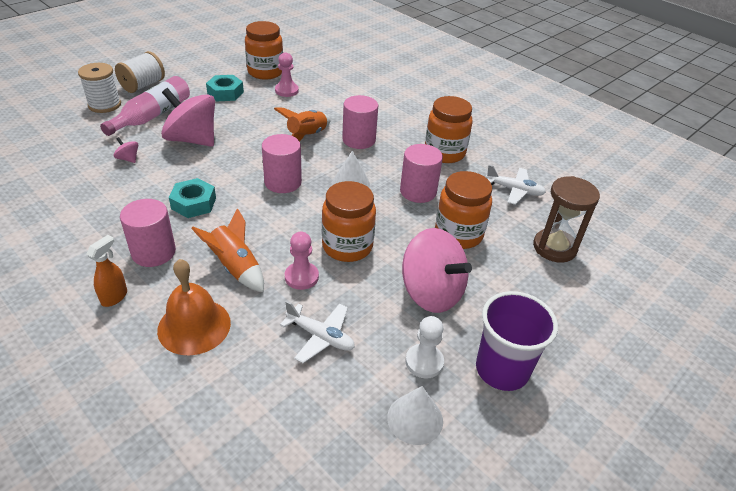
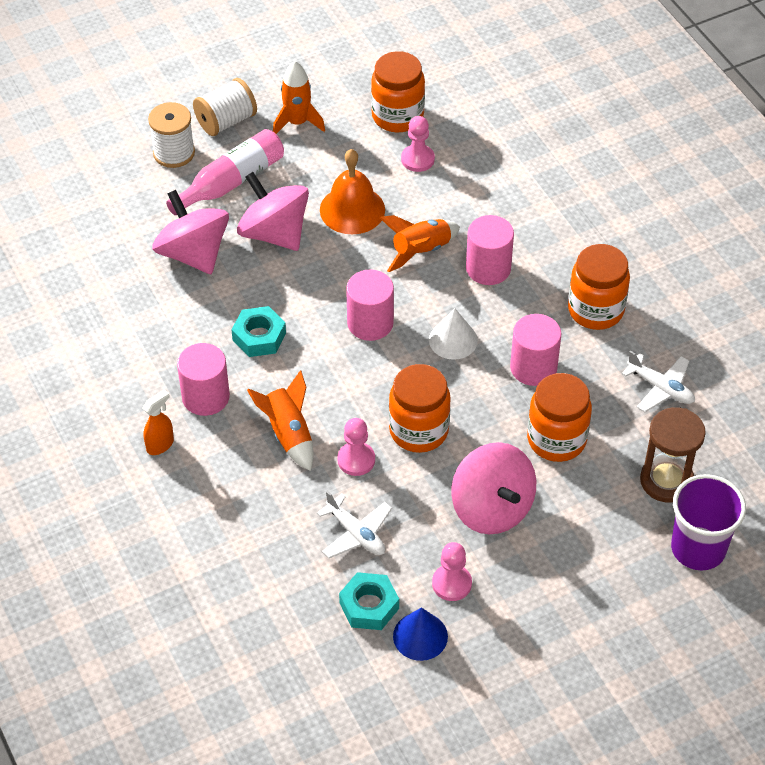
camera: 20 degrees right, 10 degrees up
(128, 159) = (193, 254): pink spinning top -> pink spinning top, size x2.49
(194, 326) = (233, 495): orange bell -> orange bell (352, 209)
(196, 81) = (297, 122): none -> orange rocket
(225, 93) = (333, 152): turquoise nut -> turquoise nut (369, 606)
(415, 419) = (420, 636): white cone -> blue cone
(424, 362) = (451, 583): white pawn -> pink pawn
(502, 369) = (528, 609): purple cup -> purple cup (698, 548)

